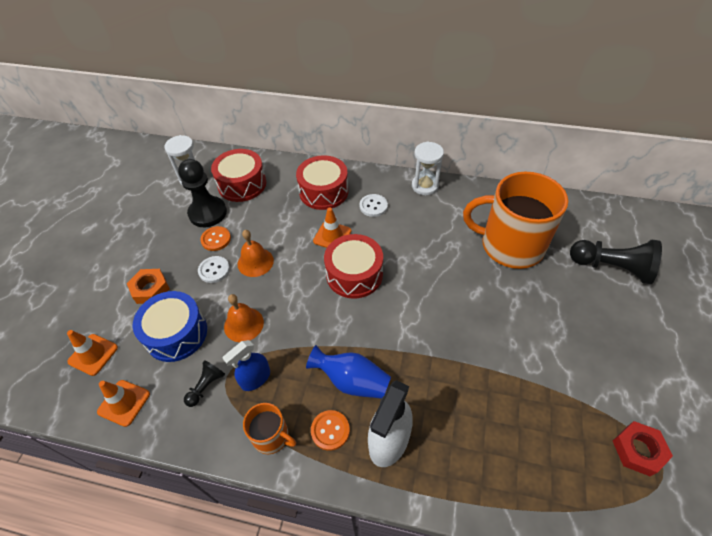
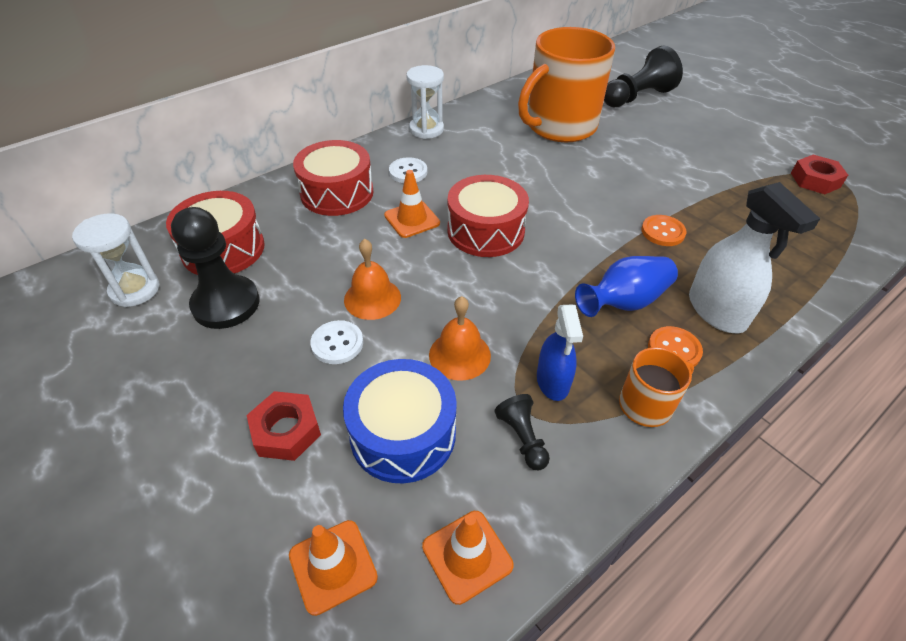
camera: 55 degrees left, 5 degrees down
(150, 289) = (286, 431): orange nut -> red nut
(216, 239) = (285, 317): orange button -> orange button (663, 232)

